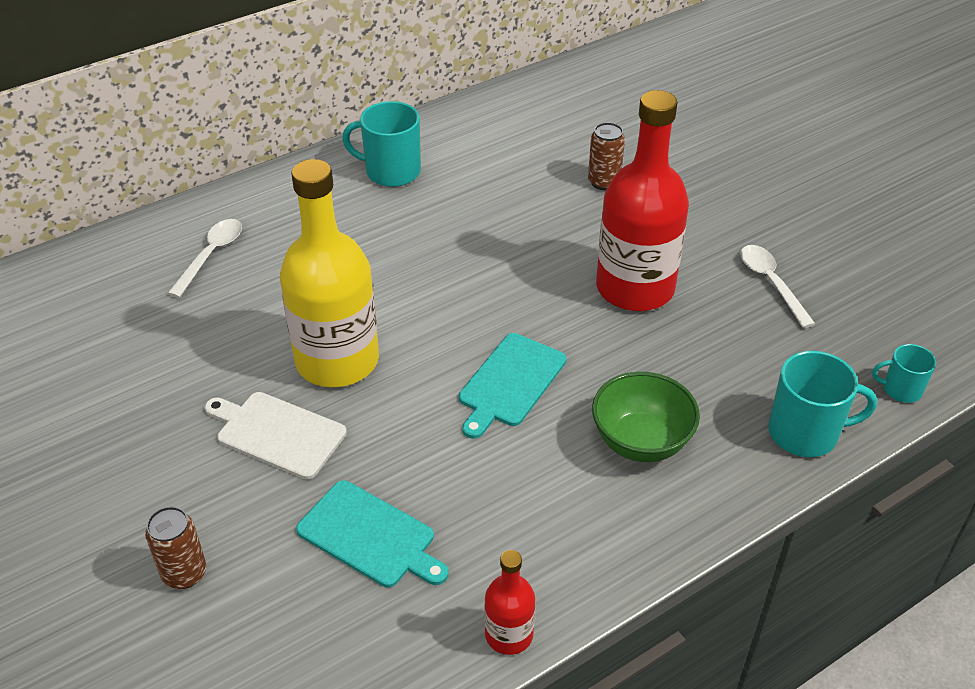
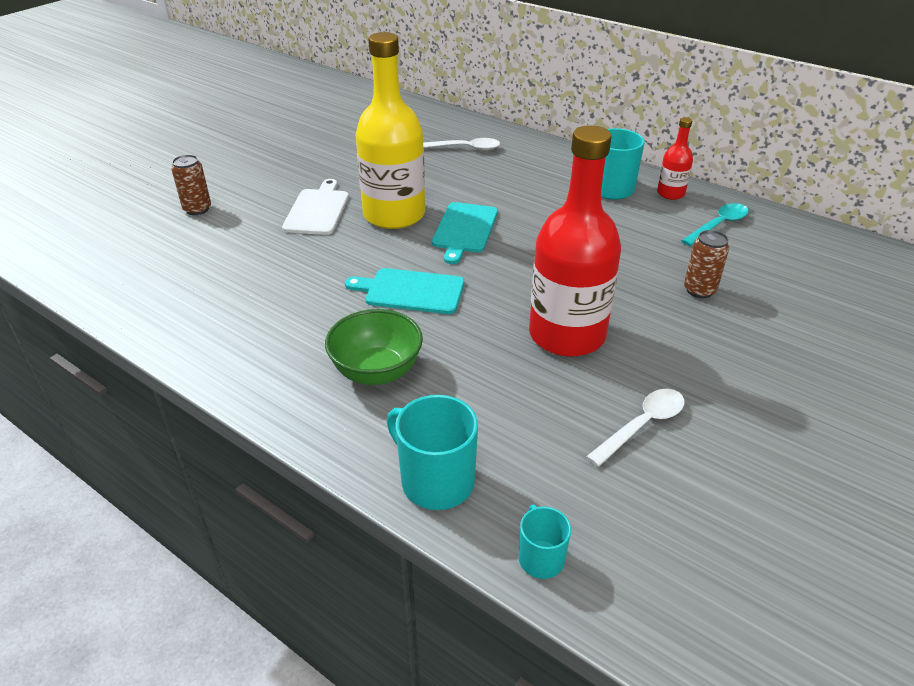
camera: 70 degrees right, 5 degrees down
(370, 536) = (241, 264): turquoise cutting board -> turquoise cutting board (464, 230)
(505, 129) = (718, 225): none -> turquoise spoon
(509, 634) = (166, 341): red bottle -> red bottle (670, 193)
(805, 432) = (435, 481): turquoise mug -> turquoise mug turned 150 degrees clockwise

